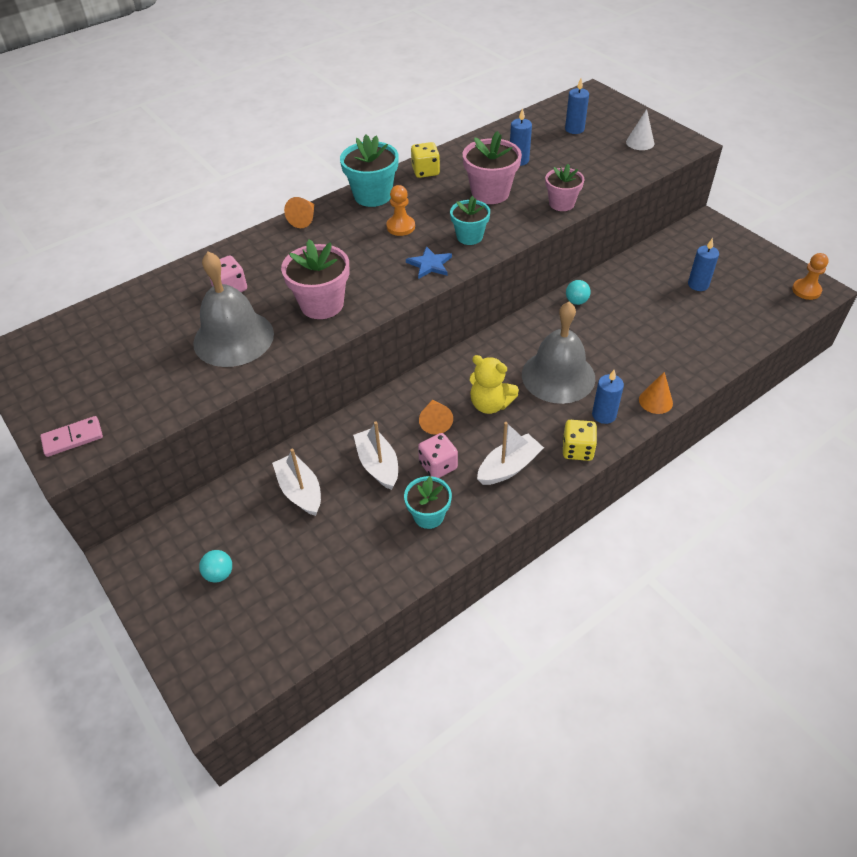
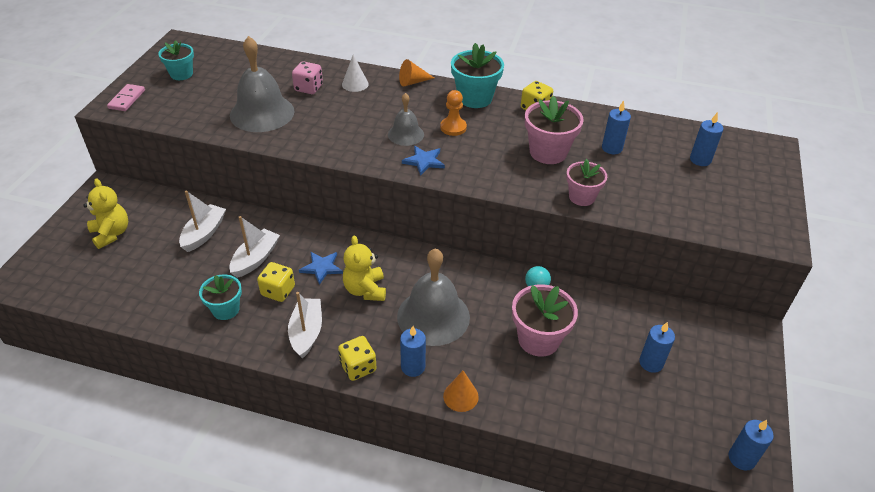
camera: 50 degrees right, 5 degrees down
(73, 438) = (127, 99): pink domino -> pink domino turned 75 degrees clockwise
(219, 574) = (111, 234): turquoise ball -> yellow teddy bear
(322, 304) = (329, 133): pink flower pot -> pink flower pot (538, 339)
(379, 258) = (406, 134): none -> grey bell
(435, 421) = (322, 268): orange cone -> blue star
(438, 466) = (278, 291): pink dice -> yellow dice
(469, 236) = (479, 166): turquoise flower pot -> turquoise flower pot (181, 74)
(509, 467) = (306, 332): white boat -> white boat turned 105 degrees counterclockwise
(640, 142) = (736, 207): white cone -> white cone (355, 84)
(806, 290) = (741, 458): orange pawn -> blue candle

